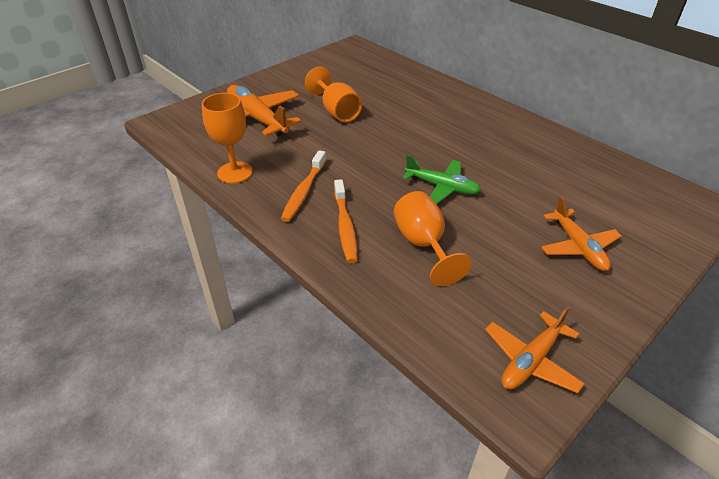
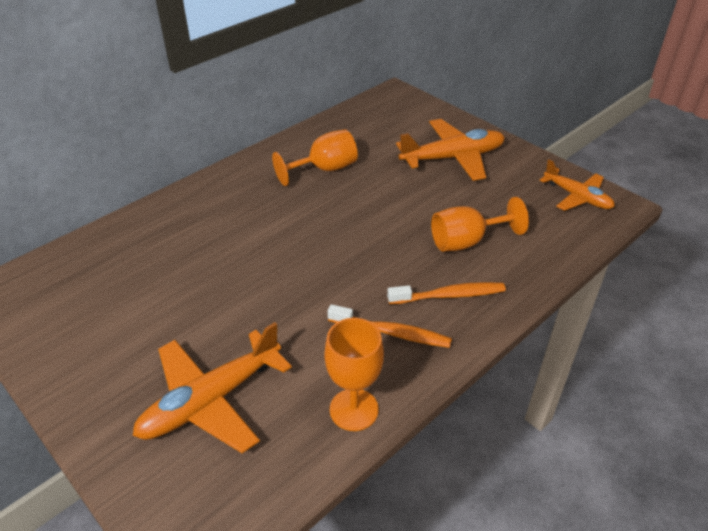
camera: 90 degrees left, 0 degrees up
(337, 111) = (207, 308): orange goblet -> orange goblet (324, 169)
(442, 187) = (377, 223): green plane -> none
(578, 247) = (453, 158): orange plane -> orange plane, size x1.55

